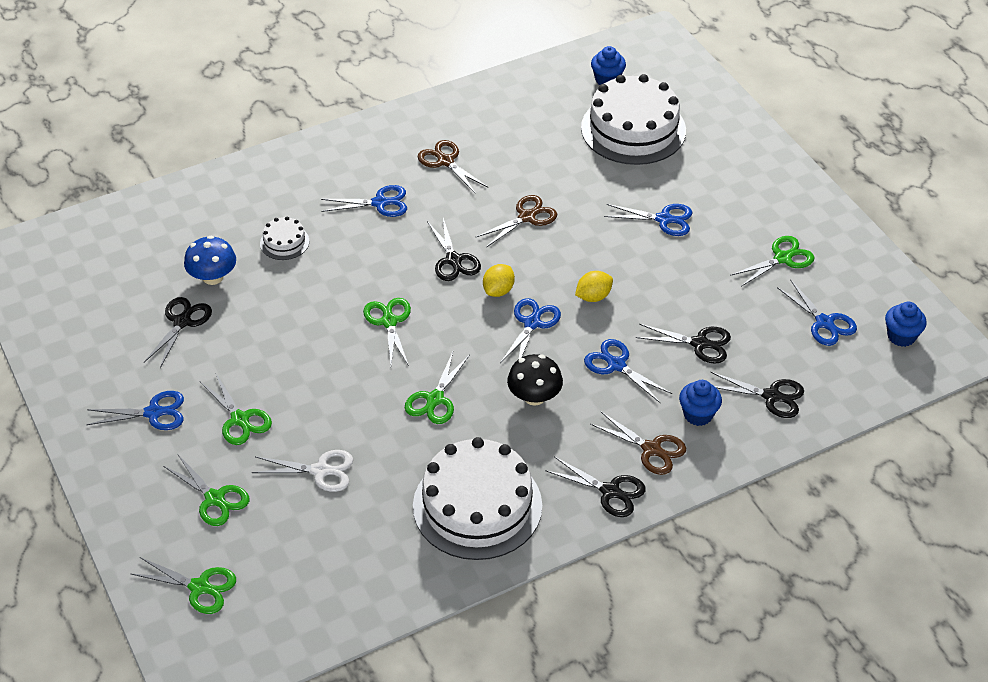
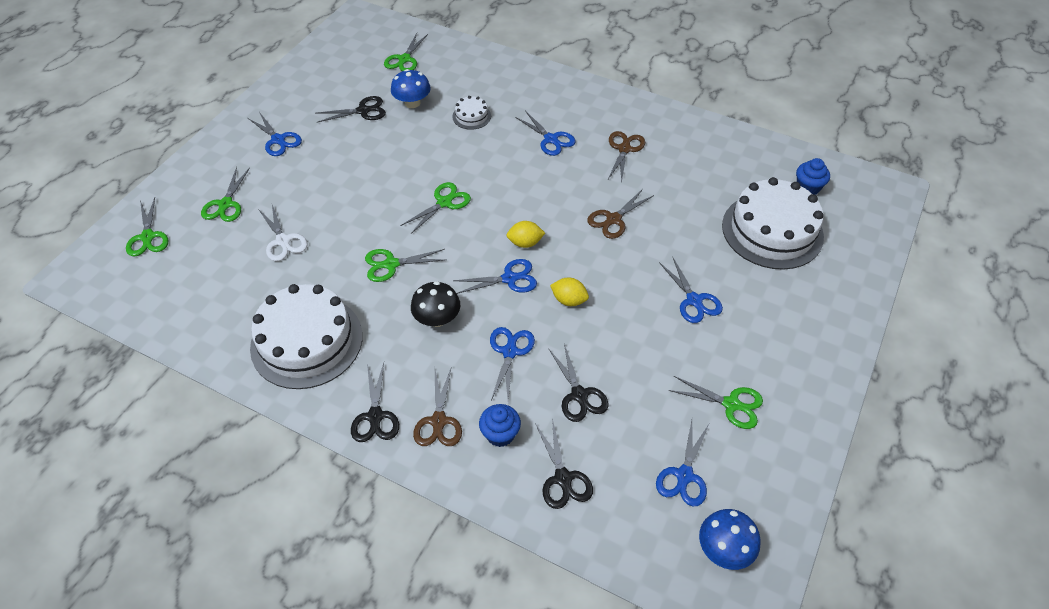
camera: 55 degrees right, 5 degrees up
(240, 419) = (300, 179): green scissors -> green scissors (404, 59)
(453, 260) = (533, 203): black scissors -> none
(526, 217) = (613, 219): brown scissors -> brown scissors turned 120 degrees clockwise
(901, 336) = (724, 549): blue cupcake -> blue mushroom

